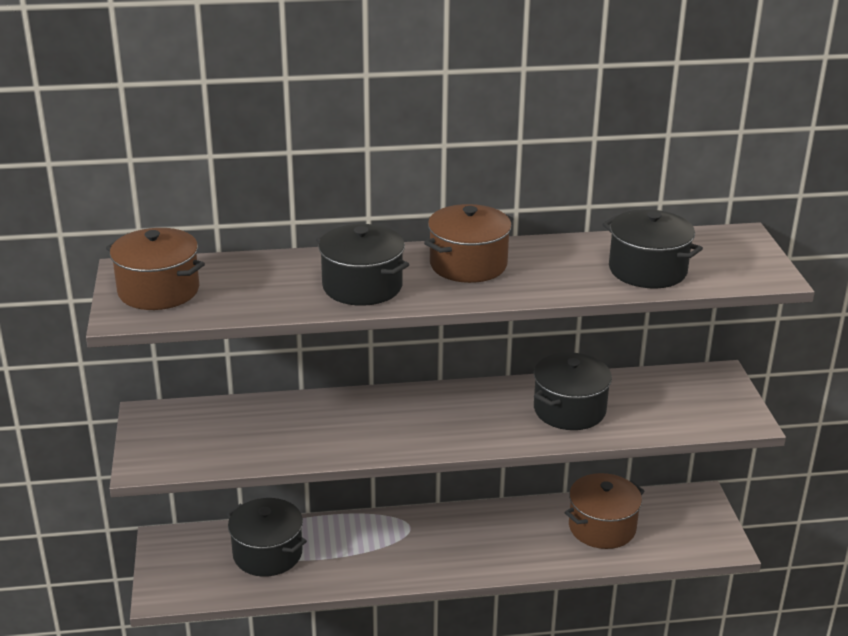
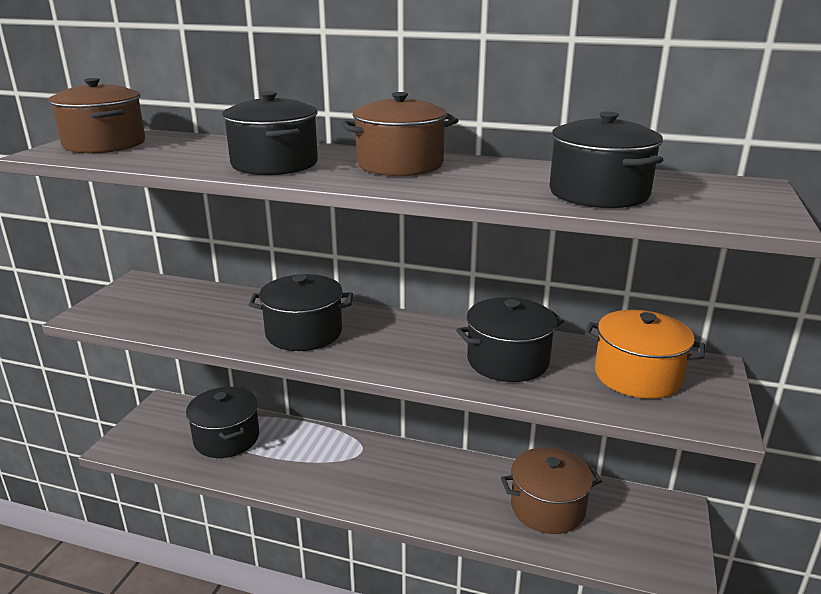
camera: 25 degrees right, 5 degrees down
(377, 428) = (304, 333): none -> black pot
(673, 397) = (637, 376): none -> orange pot

